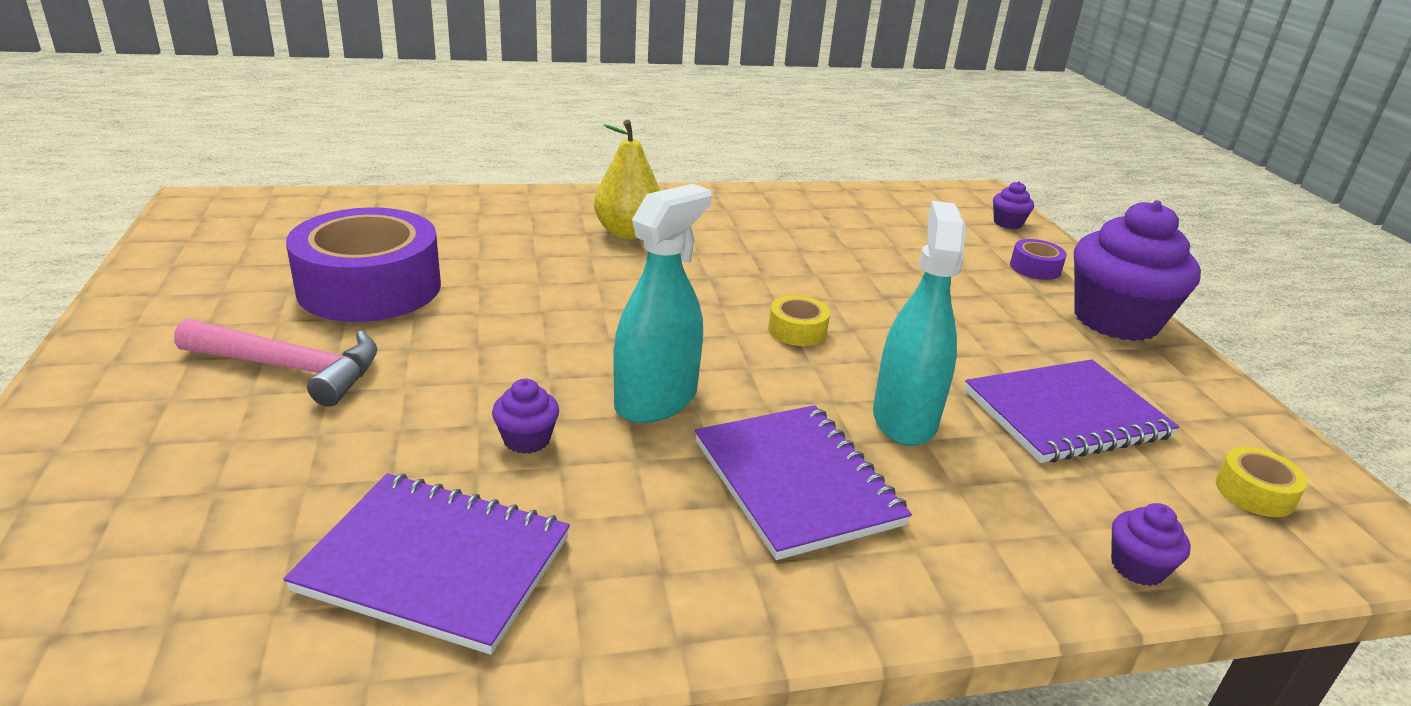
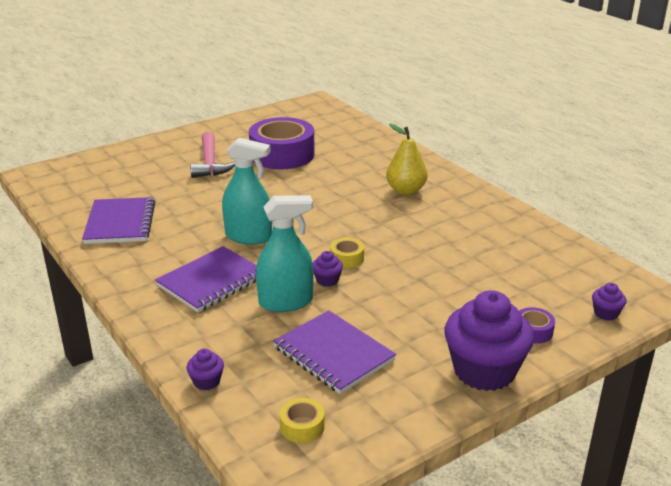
camera: 70 degrees right, 0 degrees up
(527, 439) = (199, 218): purple cupcake -> purple cupcake (327, 280)

